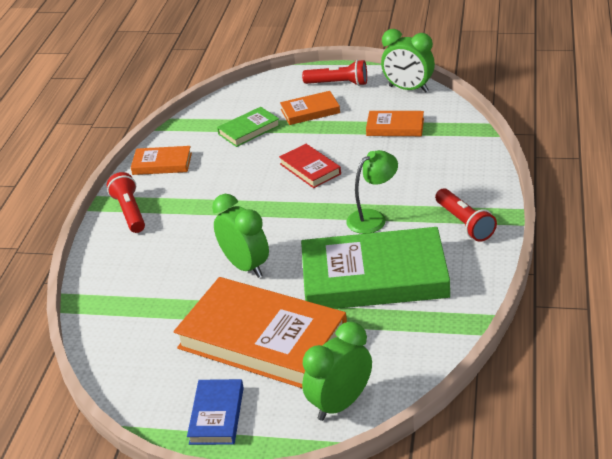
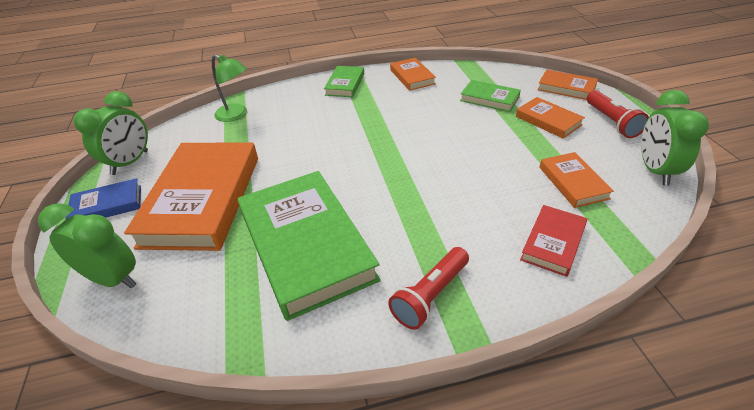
camera: 65 degrees right, 5 degrees up
(130, 212) = (345, 84): red flashlight -> green book
(245, 266) = (297, 159): green clock -> green clock (130, 163)
(271, 86) = (566, 88): none -> orange book
(310, 169) = (456, 149): red book -> red book (553, 242)
(373, 218) = (402, 215): green lamp -> green lamp (236, 115)

